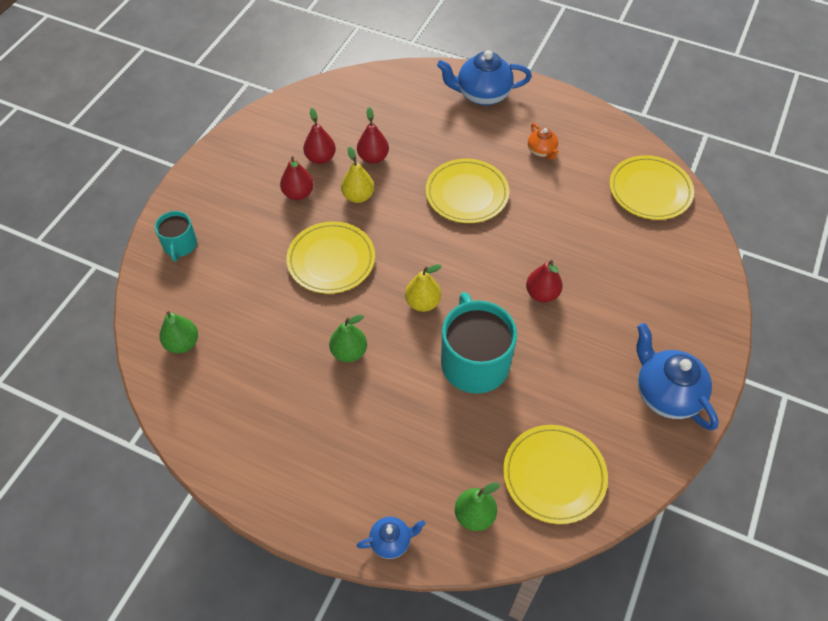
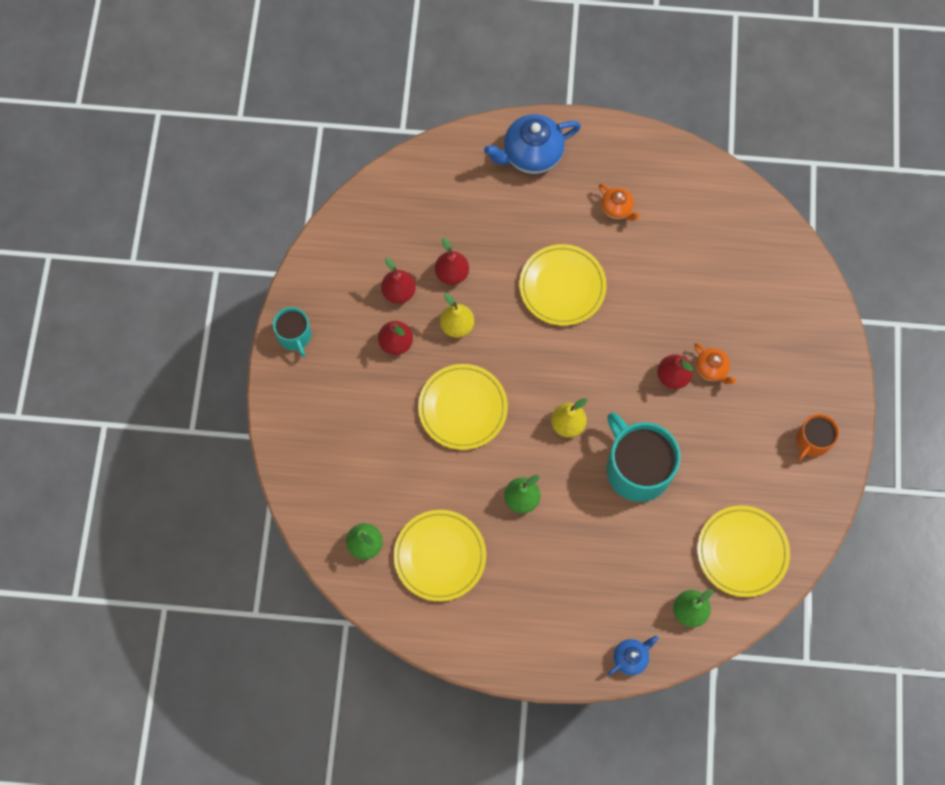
camera: 20 degrees left, 15 degrees up
(180, 245) = (308, 442): turquoise mug -> turquoise mug (295, 336)
(583, 299) = (711, 369): none -> orange teapot
(650, 191) = (736, 223): yellow plate -> yellow plate (440, 556)
(666, 394) = (812, 441): blue teapot -> orange mug

